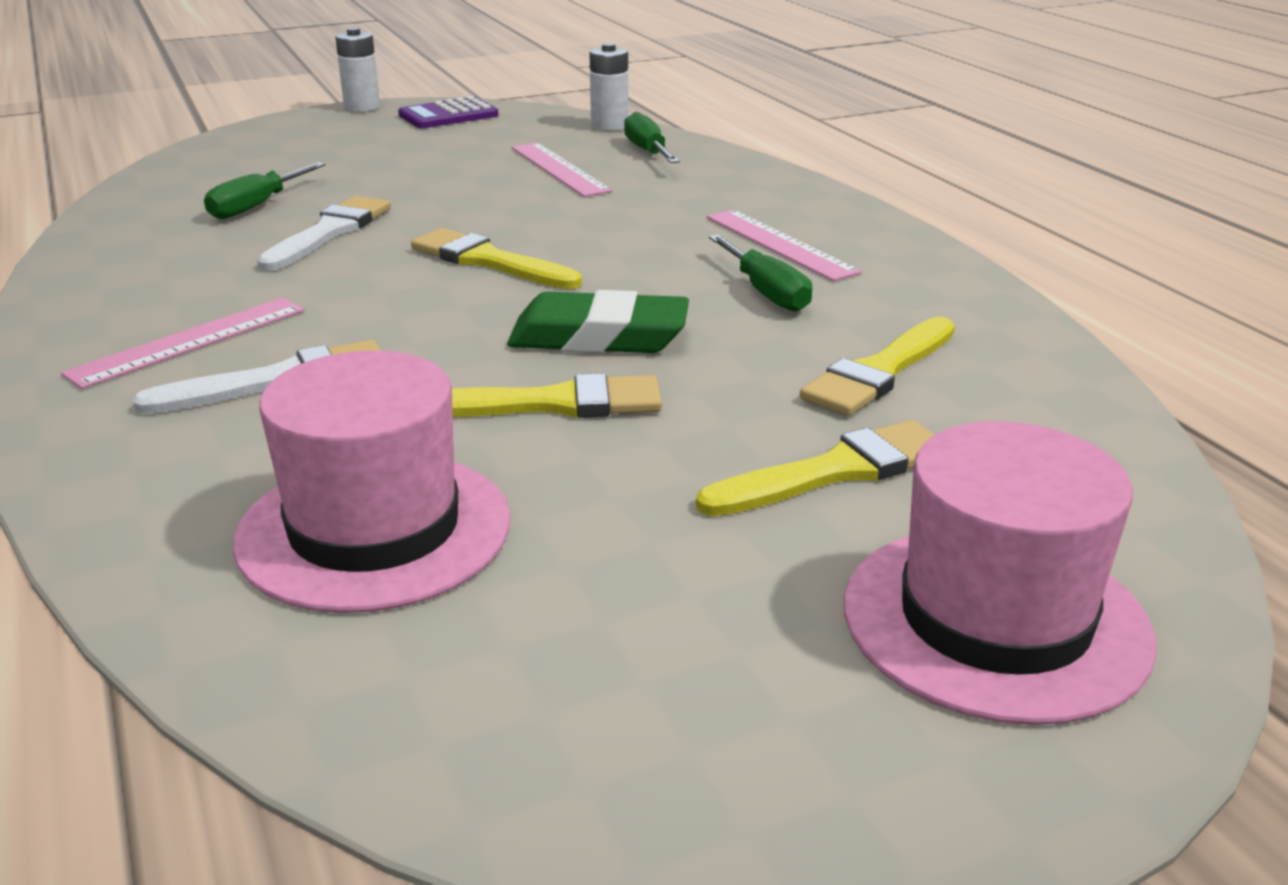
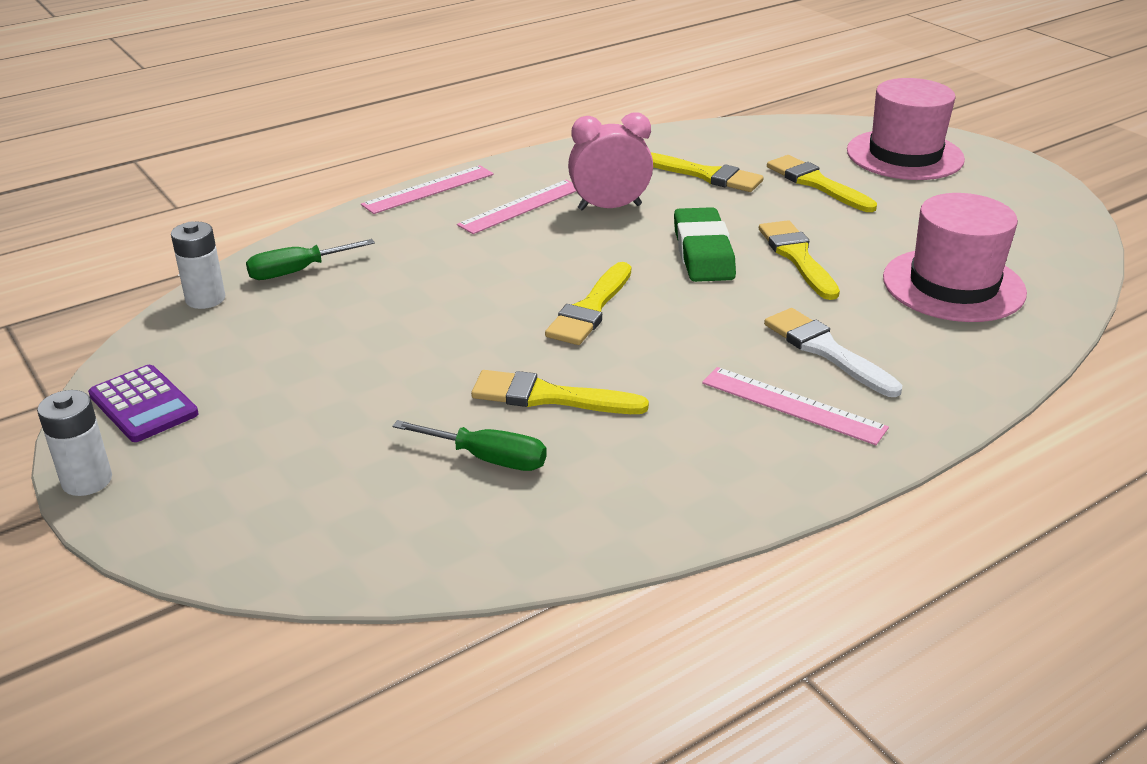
camera: 100 degrees left, 5 degrees up
(330, 232) = (549, 397): white brush -> yellow brush
(559, 169) = (352, 308): pink ruler -> pink ruler (428, 189)
(766, 292) = (609, 207): green screwdriver -> pink clock

